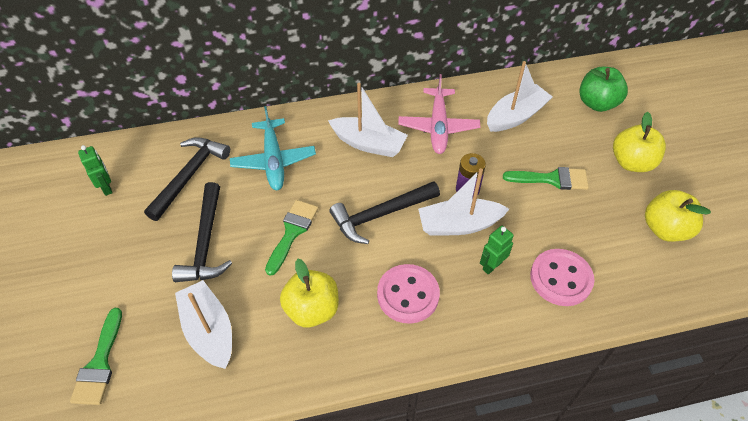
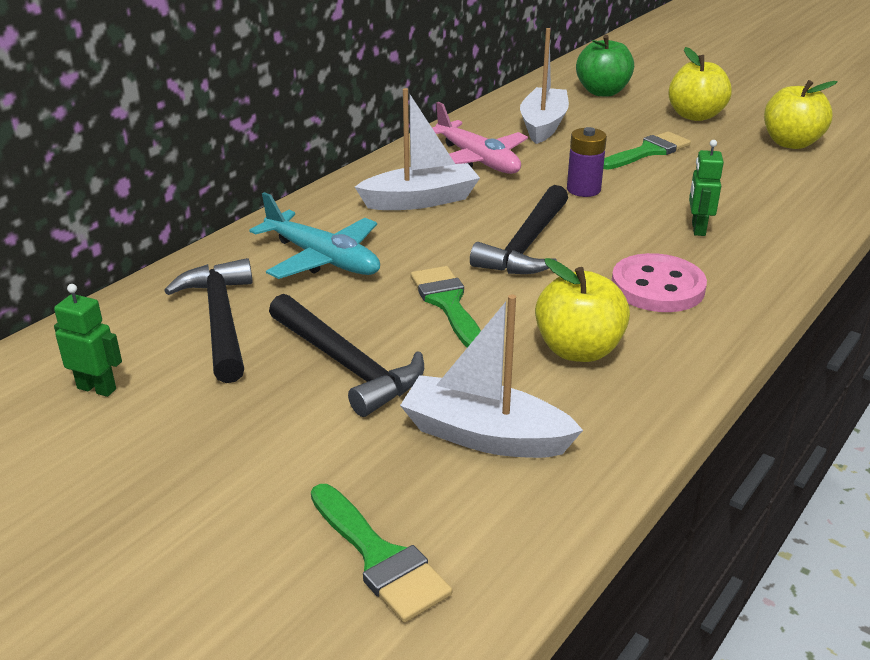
camera: 40 degrees left, 20 degrees down
(459, 225) = (618, 216): white boat -> none
(560, 278) = (769, 209): pink button -> none

